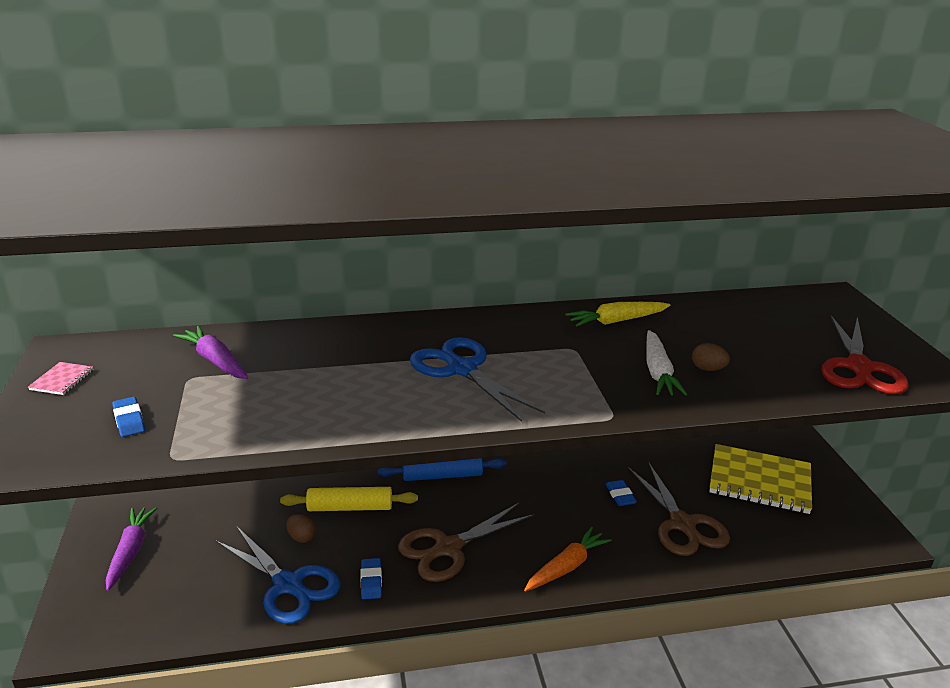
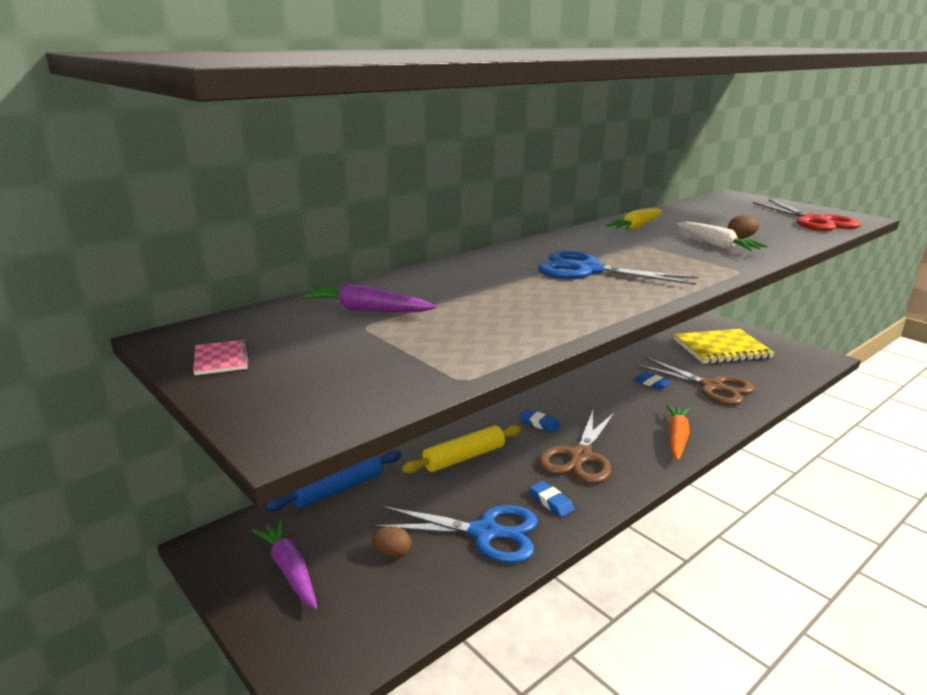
camera: 30 degrees left, 5 degrees down
(129, 420) = (362, 367): blue eraser -> blue eraser (539, 423)
(301, 537) = (450, 494): brown egg -> brown egg (392, 553)
(442, 476) = (511, 411): blue rolling pin -> blue rolling pin (338, 489)

